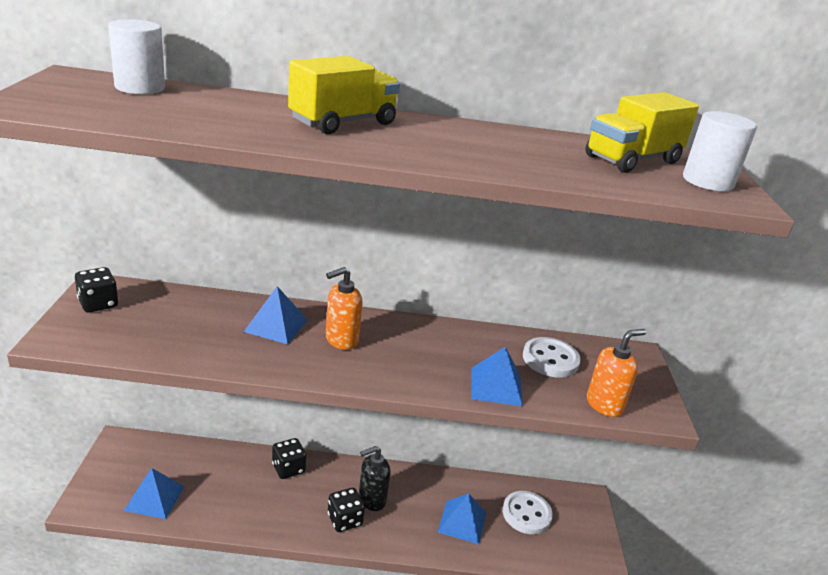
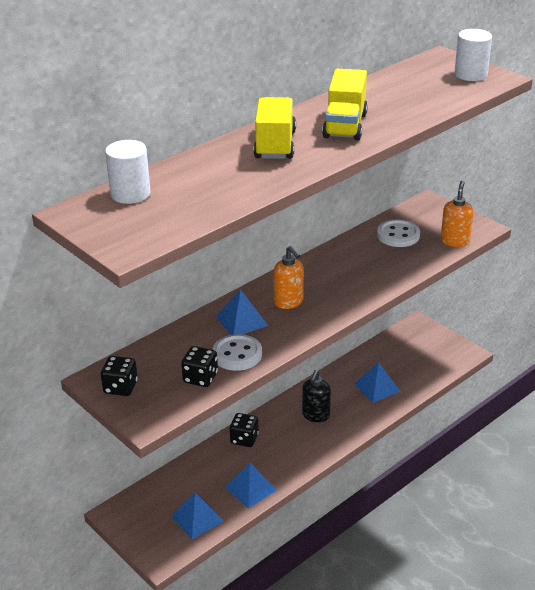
camera: 40 degrees left, 5 degrees up
(341, 340) = (289, 302): orange soap dispenser -> orange soap dispenser turned 45 degrees counterclockwise
(345, 520) = (319, 437): black dice -> black dice (200, 378)
(496, 386) = (399, 268): blue pyramid -> blue pyramid (250, 488)
(526, 514) = (401, 357): white button -> white button (237, 354)
(632, 160) = (423, 80): yellow truck -> yellow truck (345, 125)

